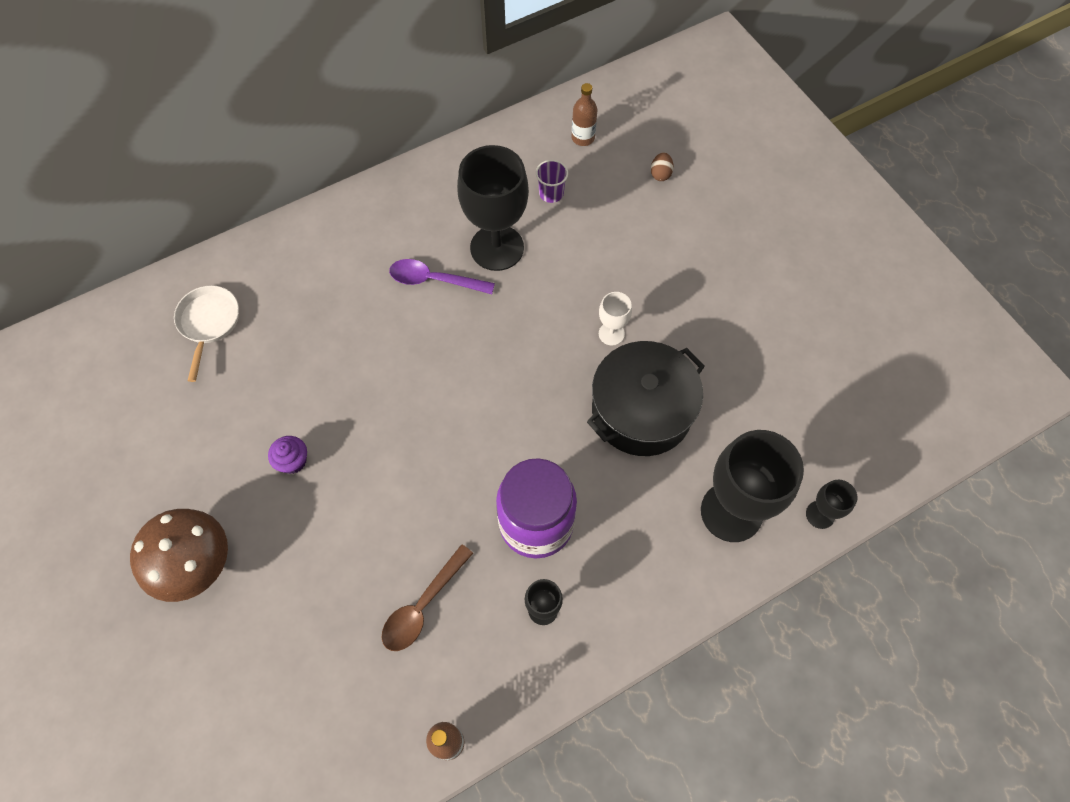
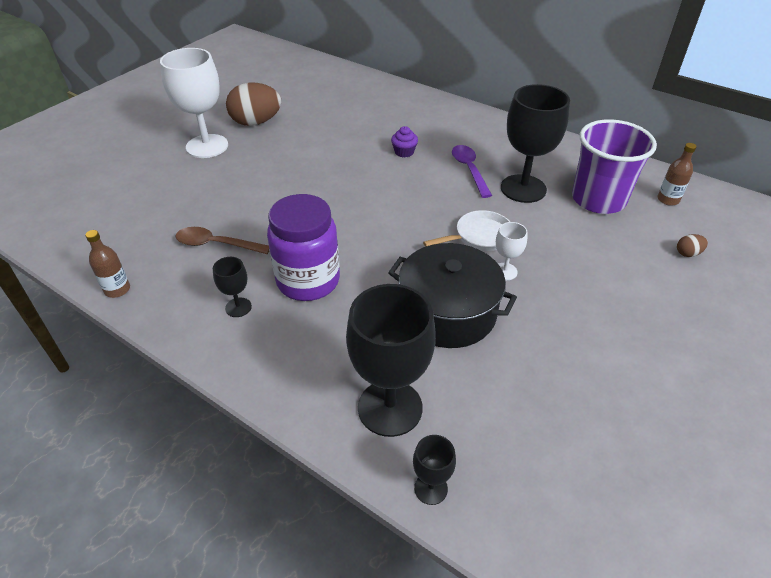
camera: 65 degrees right, 20 degrees down
(172, 479) = (256, 122): none -> brown egg
(194, 563) = (207, 146): brown mushroom -> white goblet
(209, 323) = (364, 101): white pan -> white pan (479, 236)
(293, 461) = (293, 158): purple cupcake -> purple cupcake (404, 152)
(551, 193) = (598, 199): purple cup -> purple cup, size x2.43

